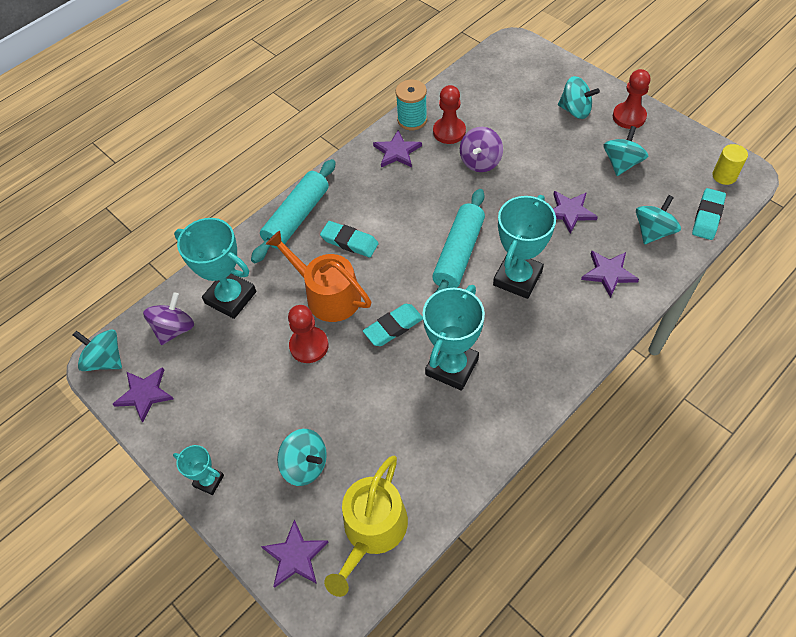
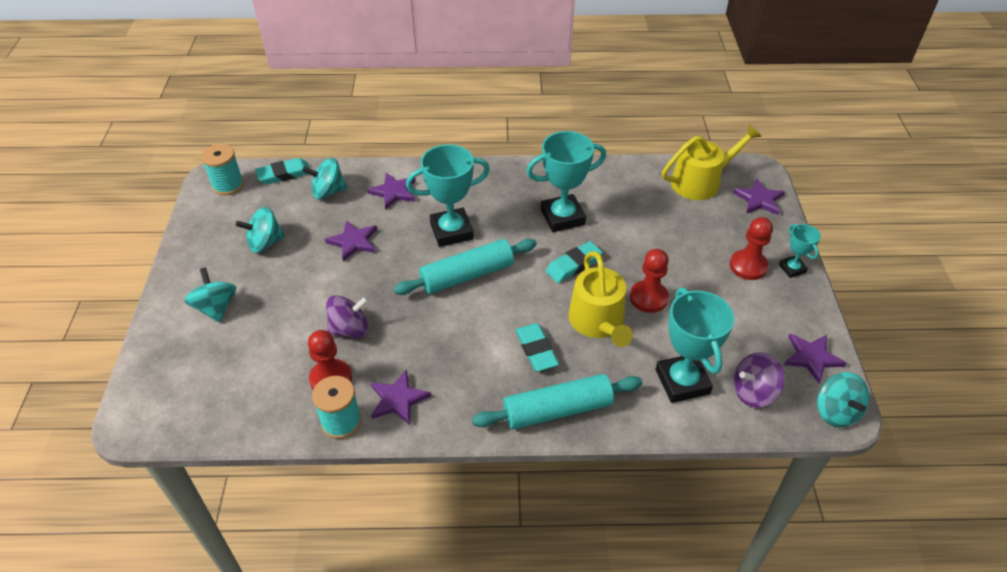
camera: 140 degrees left, 10 degrees down
(305, 465) = (715, 234): turquoise spinning top -> none
(327, 295) = (598, 322): orange watering can -> yellow watering can
(393, 327) = (573, 265): turquoise eraser -> turquoise eraser turned 45 degrees counterclockwise
(629, 117) = (195, 269): red pawn -> red pawn (748, 266)
(724, 176) = (228, 185): yellow cylinder -> turquoise spool

